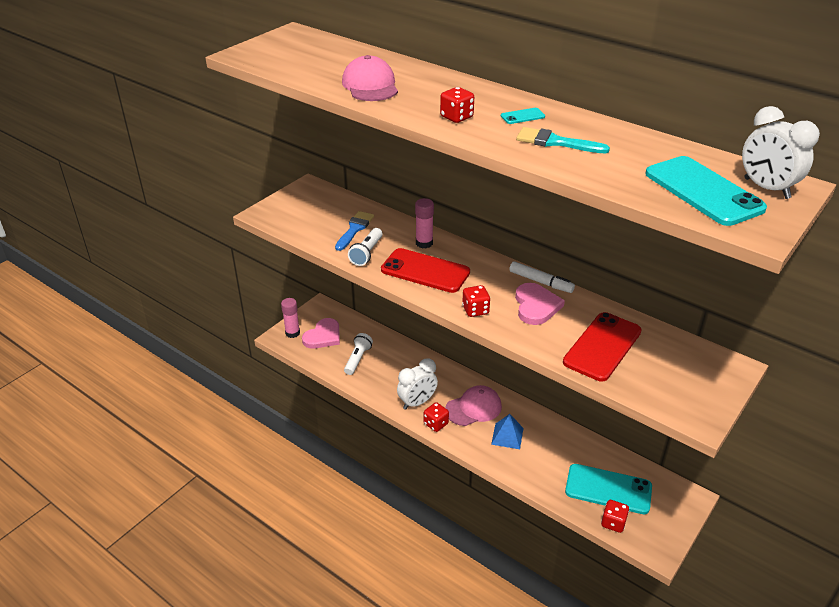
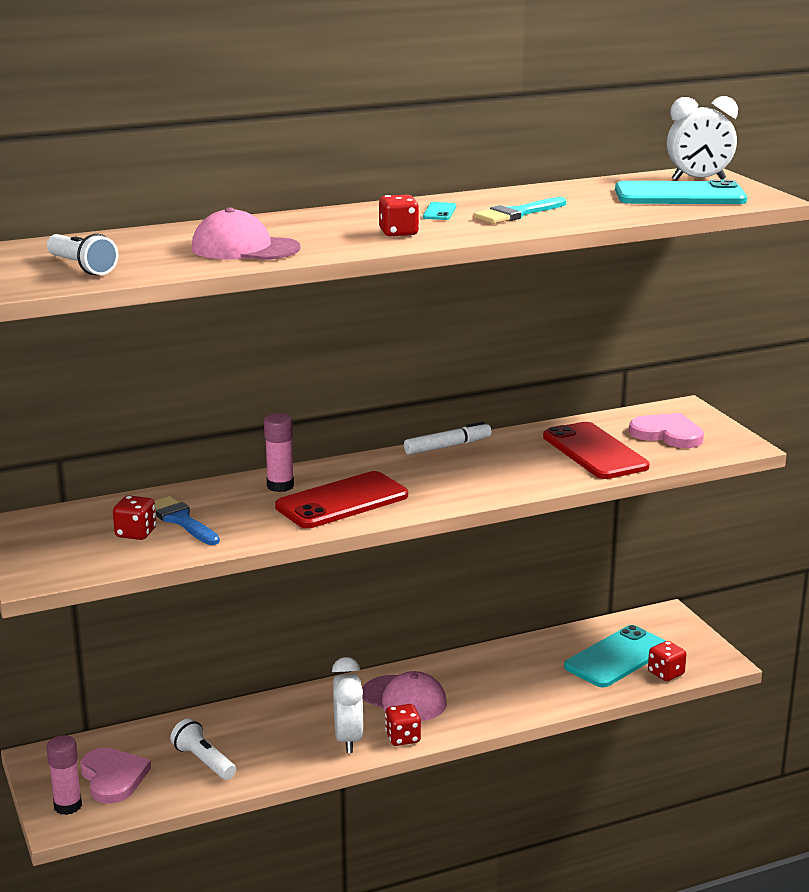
camera: 60 degrees left, 15 degrees down
(367, 253) = (252, 526): white flashlight -> white flashlight (82, 267)
(473, 408) = (404, 699): pink cap -> pink cap turned 120 degrees clockwise
(475, 310) = (457, 495): red dice -> red dice (136, 533)
(507, 436) = (476, 692): blue pyramid -> none
(536, 306) = (488, 462): pink heart -> pink heart (667, 434)

